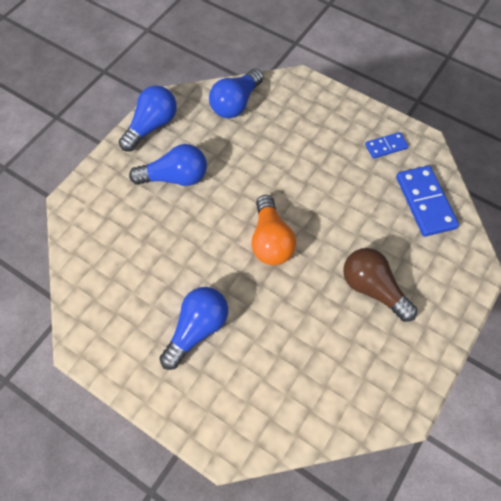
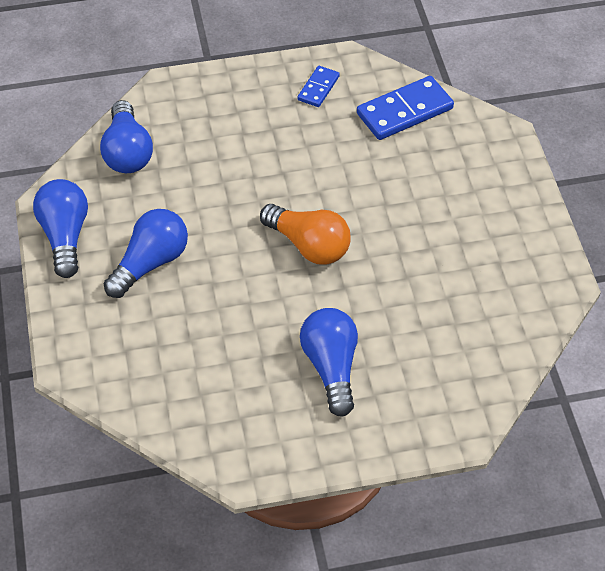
camera: 45 degrees left, 10 degrees down
(373, 288) = (440, 214): brown light bulb -> none
(425, 202) = (405, 111): blue domino -> blue domino turned 60 degrees counterclockwise

